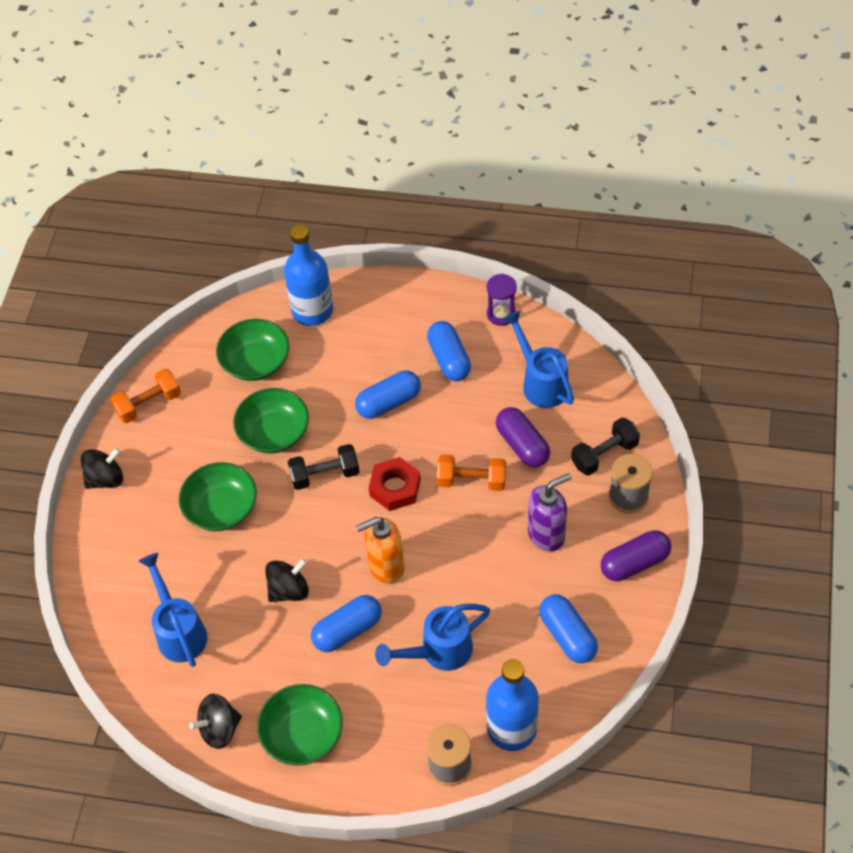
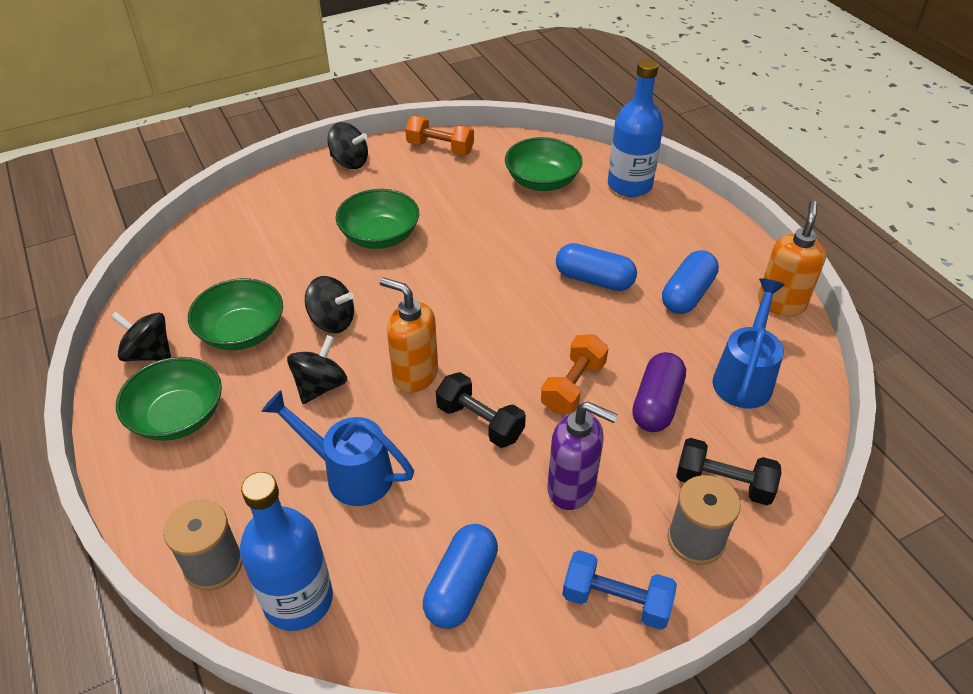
camera: 50 degrees right, 10 degrees down
(179, 630) = (236, 274): blue watering can -> none
(274, 433) = (485, 227): green bowl -> green bowl (242, 332)
(325, 475) = (475, 279): black dumbbell -> black dumbbell (480, 422)
(347, 630) = (320, 386): blue capsule -> black spinning top
(395, 487) = (508, 334): red nut -> none
(471, 481) = (573, 386): orange dumbbell -> orange dumbbell turned 60 degrees clockwise
(501, 314) = (781, 303): purple hourglass -> orange soap dispenser
(634, 563) = (616, 601): purple capsule -> blue dumbbell

